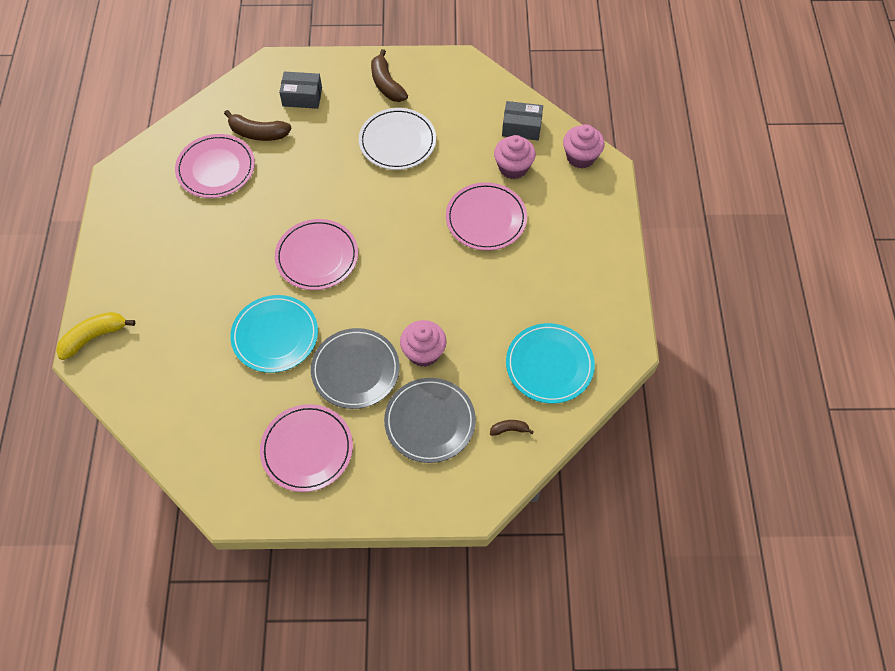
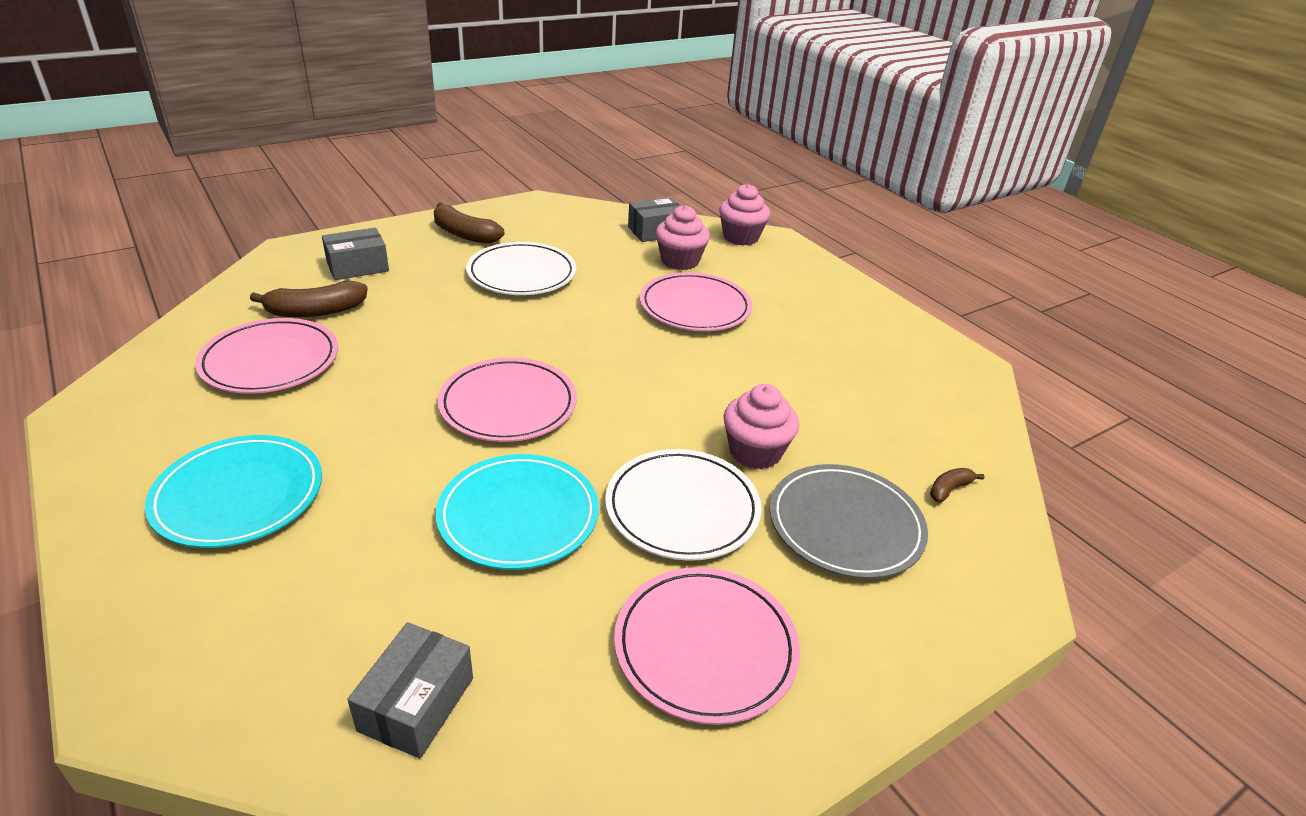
camera: 35 degrees left, 25 degrees down
(94, 337) = (146, 656): yellow banana -> none
(178, 412) = (416, 704): none -> grey box
(355, 370) = (682, 508): grey plate -> white plate
(549, 365) = (913, 407): turquoise plate -> turquoise plate (239, 495)

